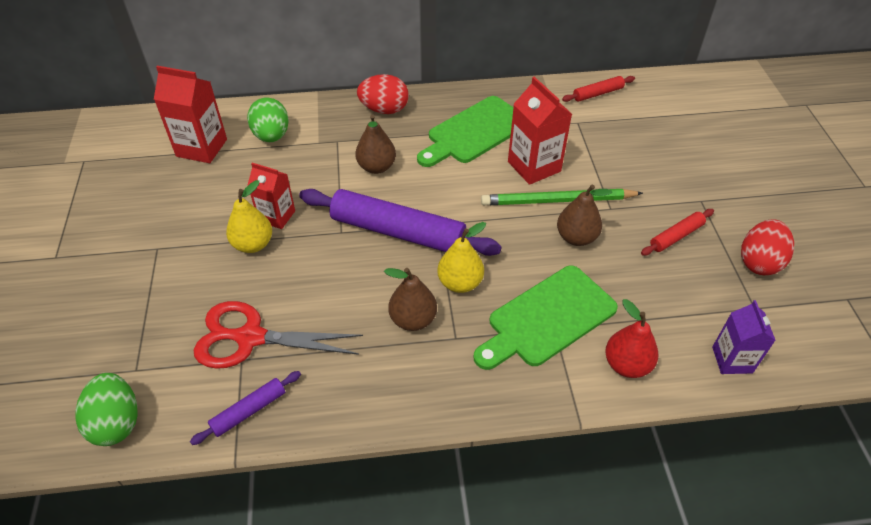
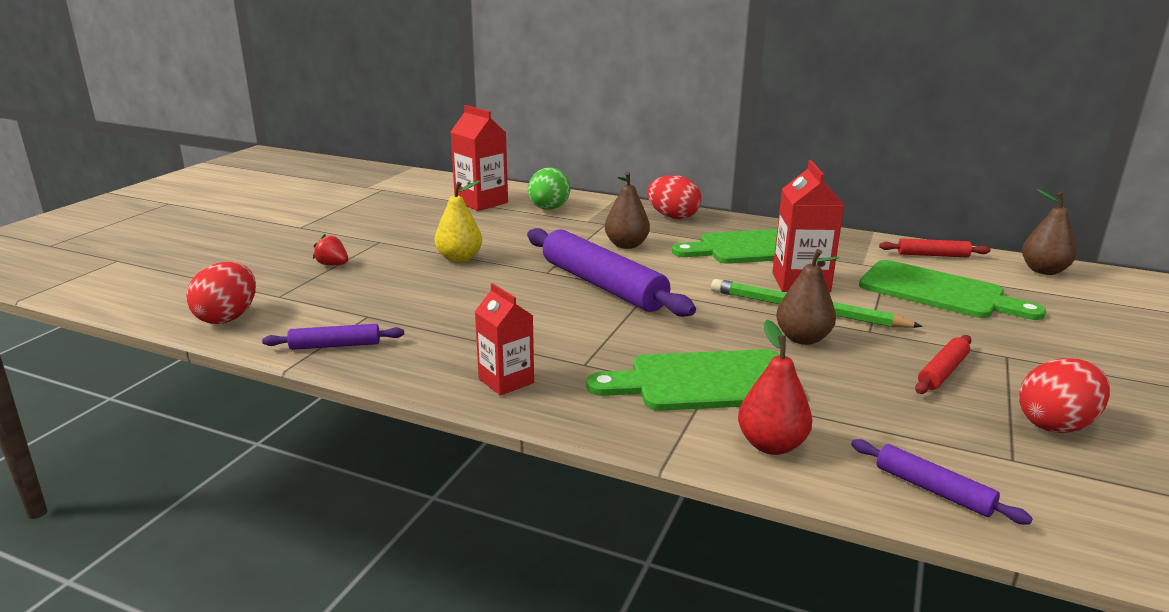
camera: 30 degrees right, 25 degrees down
(117, 422) = (228, 317): green egg -> red egg
(144, 302) = (333, 265): none -> red strawberry
(250, 338) = (390, 306): red scissors -> none
(276, 216) = (499, 249): red carton -> red carton (506, 381)
(413, 319) = (554, 340): brown pear -> brown pear (1043, 271)
(460, 283) = (631, 331): yellow pear -> none
(625, 141) = (938, 292): none -> green cutting board
(676, 236) = (942, 372): red rolling pin -> red rolling pin turned 45 degrees counterclockwise
(732, 360) = (933, 490): purple carton -> purple rolling pin

